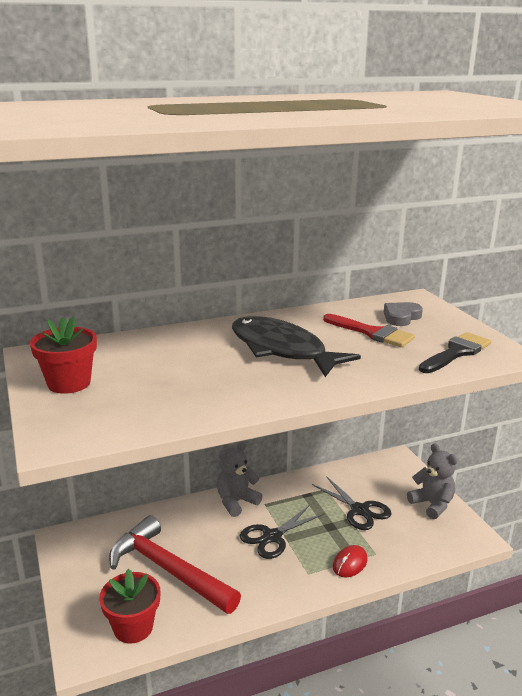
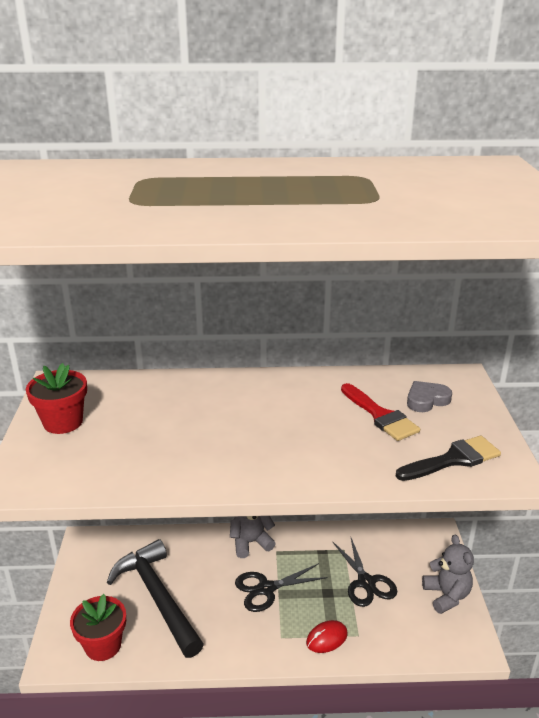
camera: 20 degrees right, 5 degrees up
(168, 570) = (157, 597): red hammer -> black hammer
(282, 350) = (274, 420): black fish -> none

